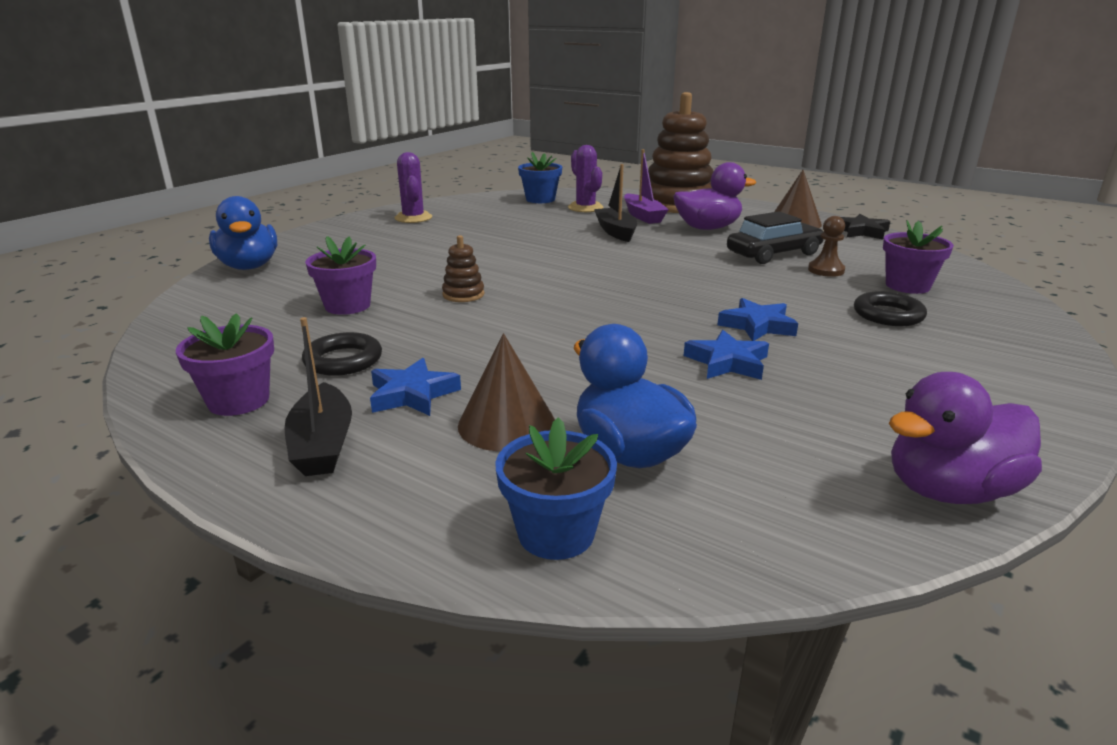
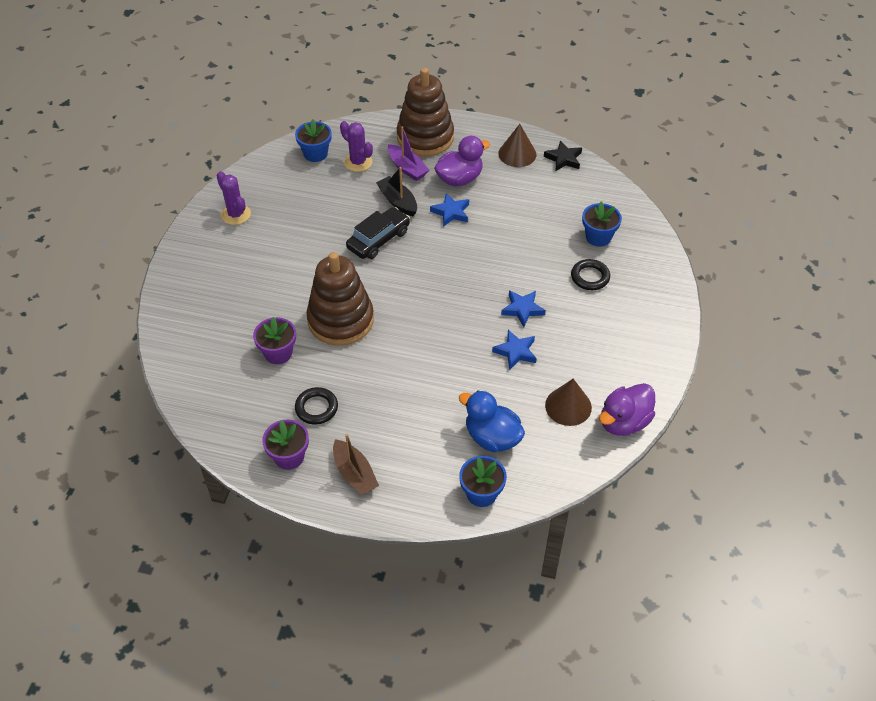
camera: 20 degrees left, 25 degrees up
(249, 266) = (173, 322): blue duck -> none
(323, 444) = (354, 474): black boat -> brown boat
(412, 394) = (372, 425): blue star -> blue star (451, 212)
(463, 294) = (341, 320): brown stacking toy -> brown stacking toy, size x2.48
(506, 424) = (429, 434): brown cone -> brown cone (568, 406)
(773, 254) = (513, 211): black car -> black car (378, 239)
(826, 270) = (549, 228): brown pawn -> none
(907, 286) = (598, 237): purple flower pot -> blue flower pot

